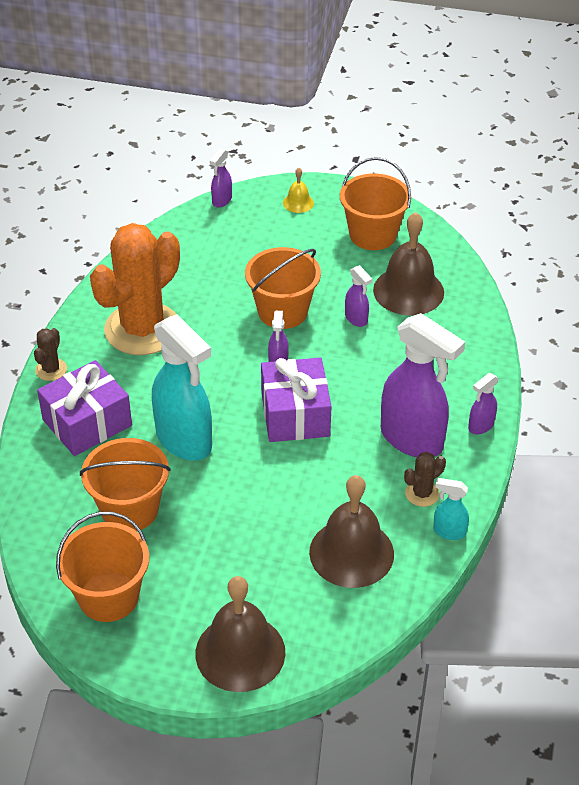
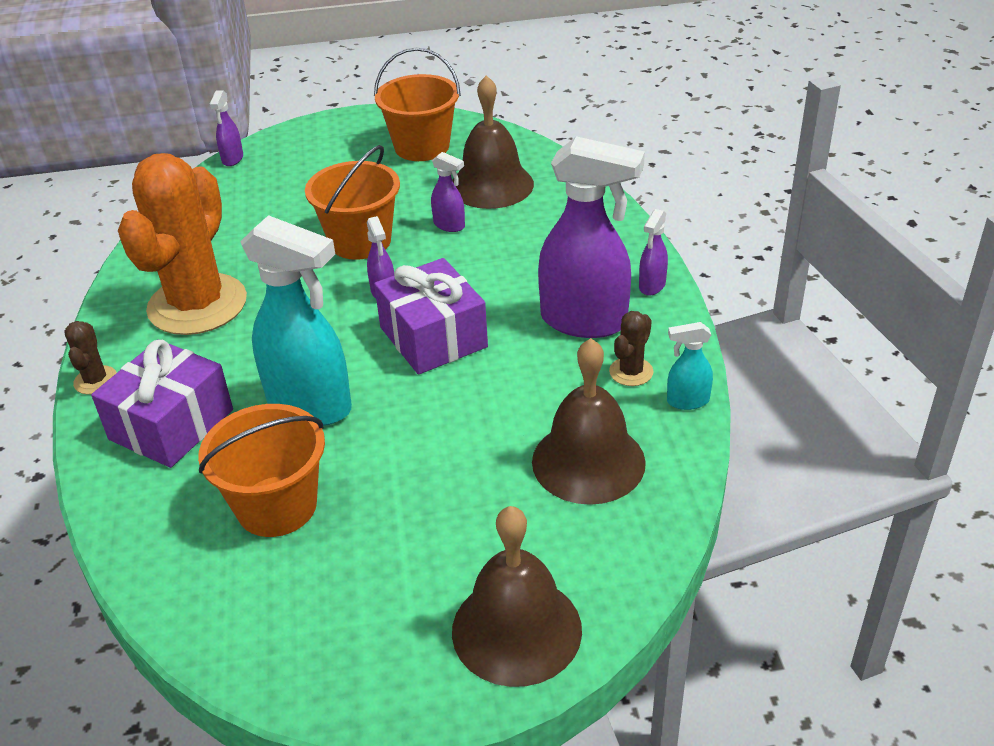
camera: 20 degrees left, 5 degrees down
(108, 597) = (299, 624): orange bucket -> none
(298, 203) = (322, 140): yellow bell -> none

